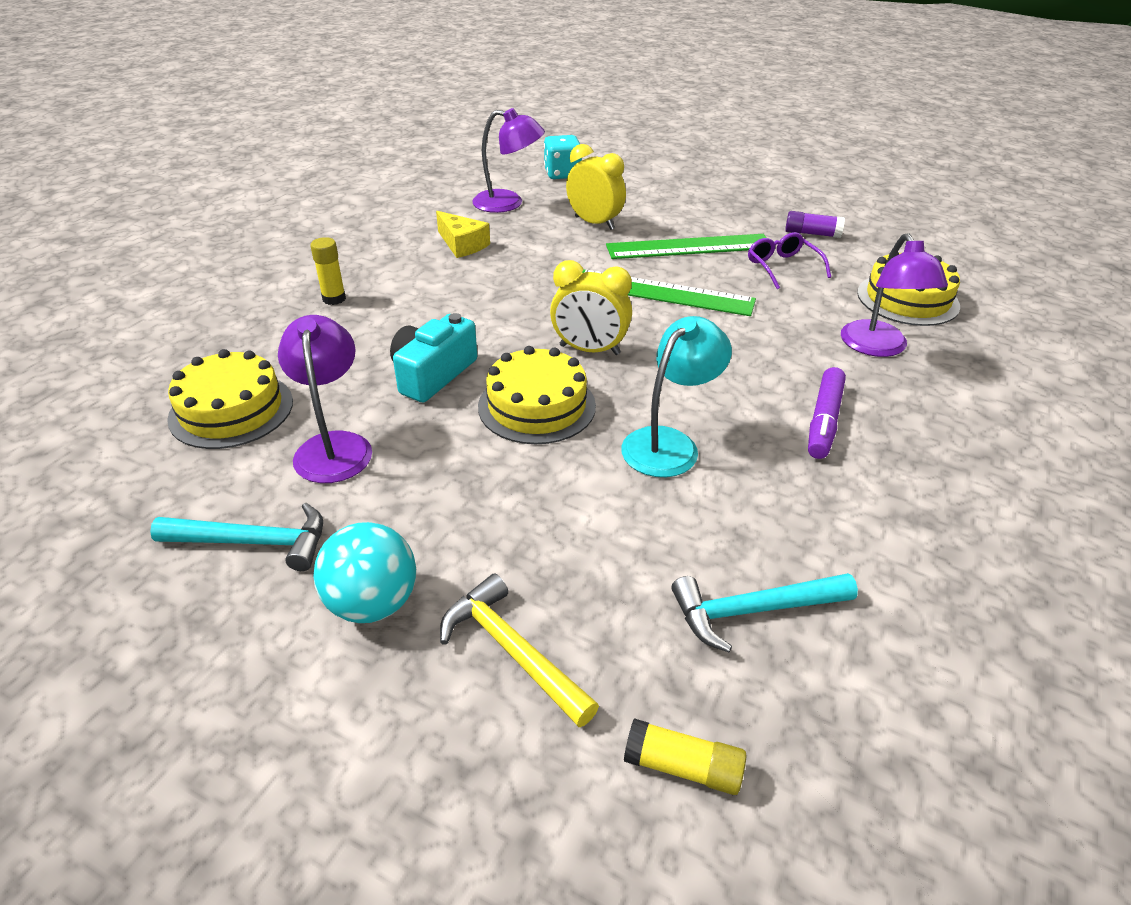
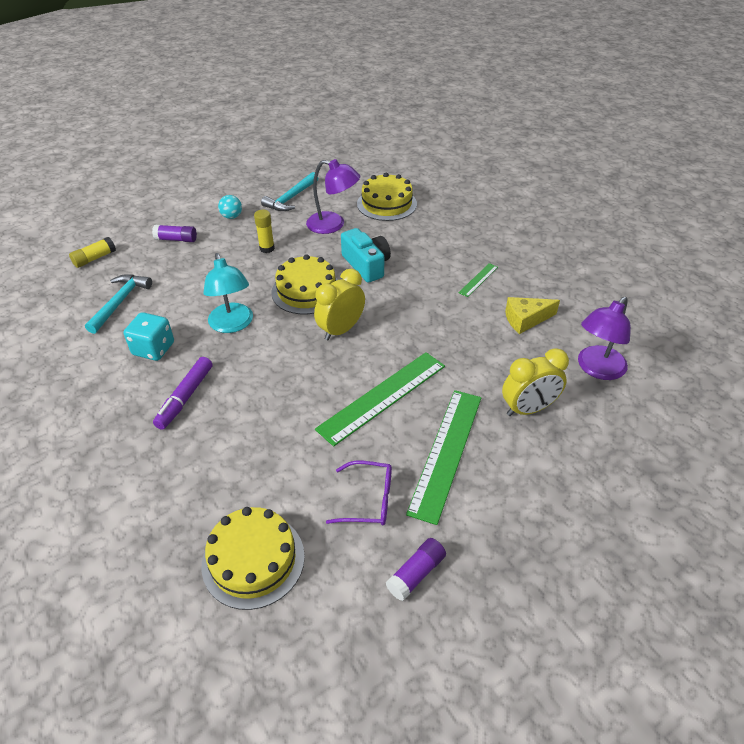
camera: 120 degrees right, 5 degrees up
(334, 299) = (477, 249): yellow glue stick -> yellow glue stick (267, 248)
(373, 603) = (232, 217): turquoise ball -> turquoise ball, size x0.60
(406, 284) = (478, 280): none -> green ruler
(512, 651) = (176, 239): yellow hammer -> purple glue stick
(562, 174) = (660, 433): turquoise dice -> turquoise dice (153, 349)
(824, 421) = (185, 397): purple marker -> purple marker turned 120 degrees counterclockwise
(878, 347) = (217, 481): purple lamp -> none

